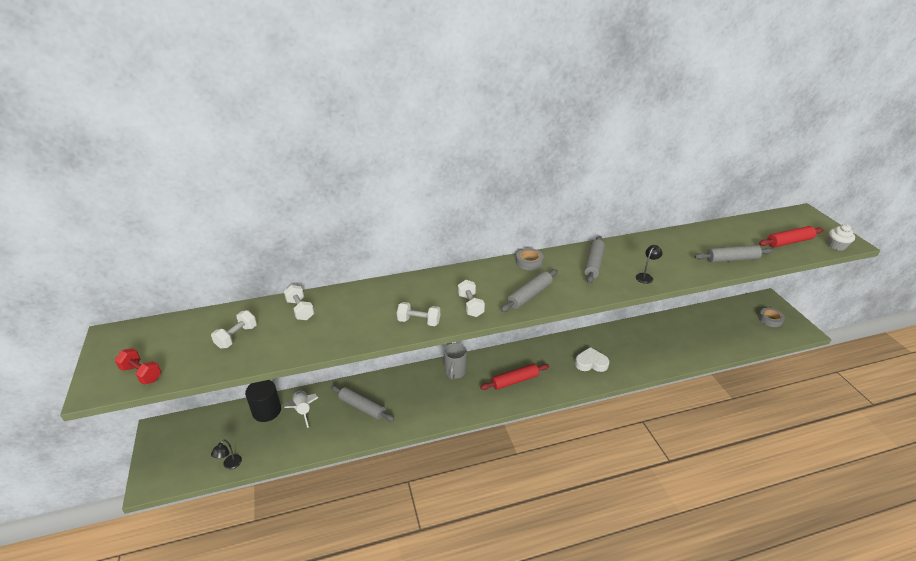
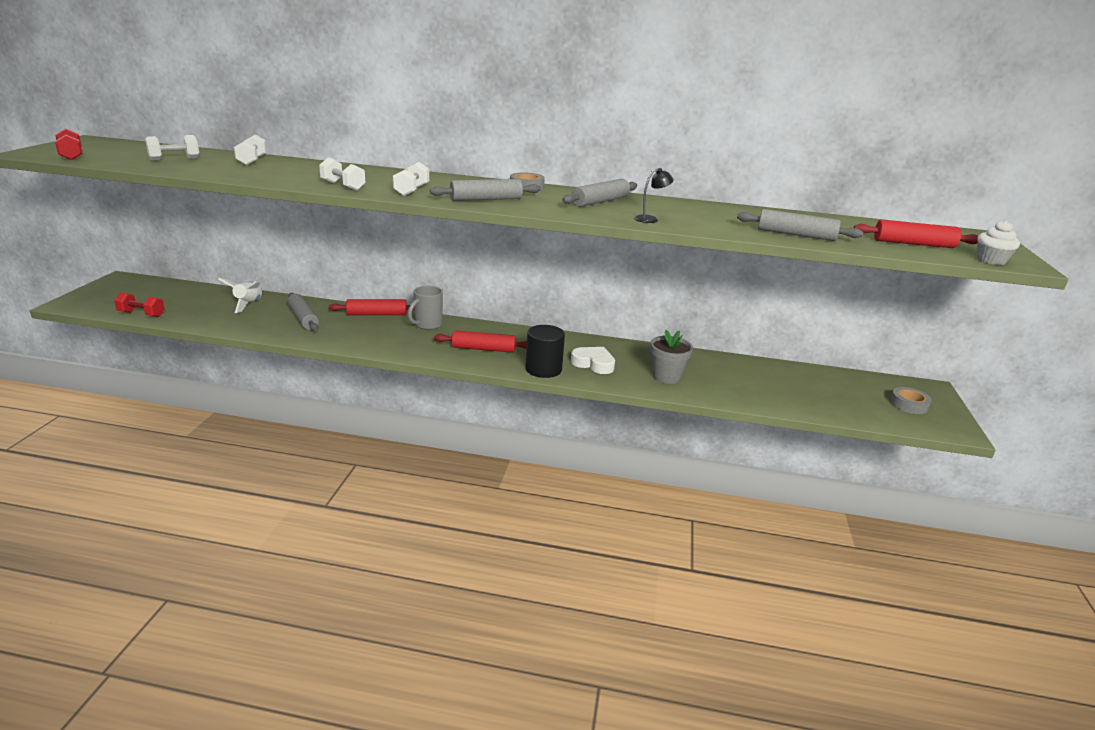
camera: 25 degrees right, 10 degrees down
(230, 465) = (141, 314): black lamp -> red dumbbell
(267, 411) = (218, 295): black cylinder -> black cylinder (543, 369)
(409, 376) = (377, 314): none -> red rolling pin
(640, 355) = (666, 377): none -> grey flower pot

